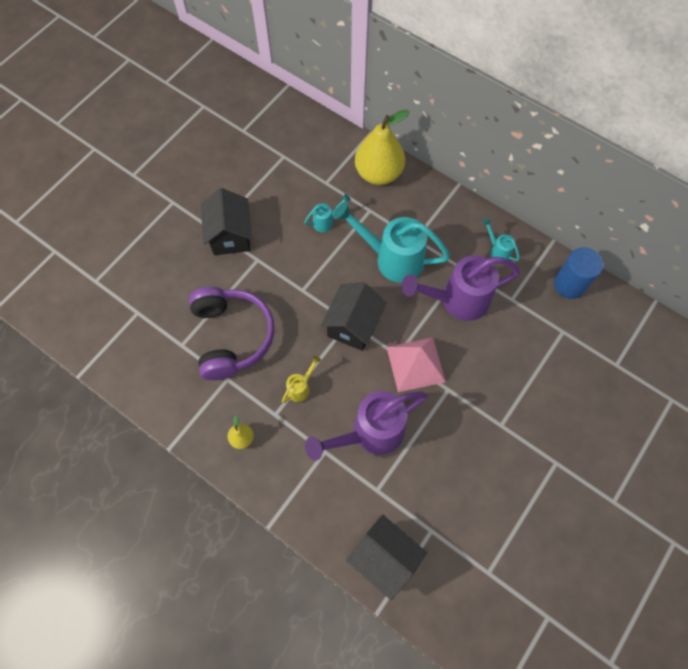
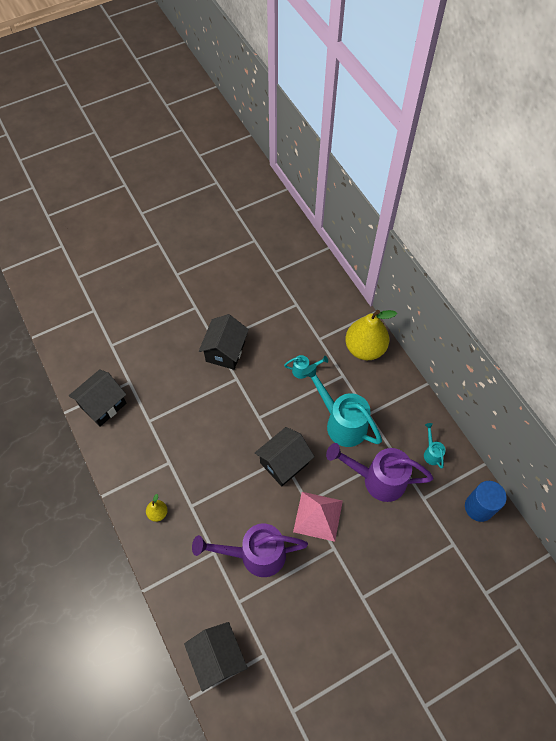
camera: 25 degrees right, 5 degrees down
(119, 350) = (103, 405): none -> black house
(232, 336) = (188, 431): purple headphones -> none
(301, 387) = (220, 494): yellow watering can -> none

